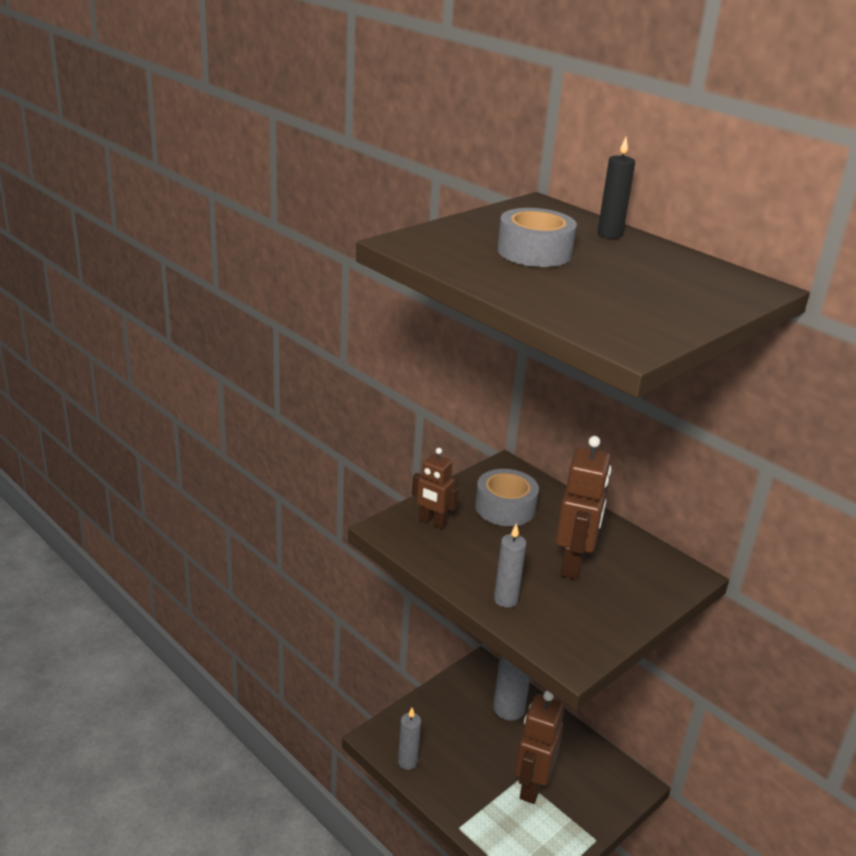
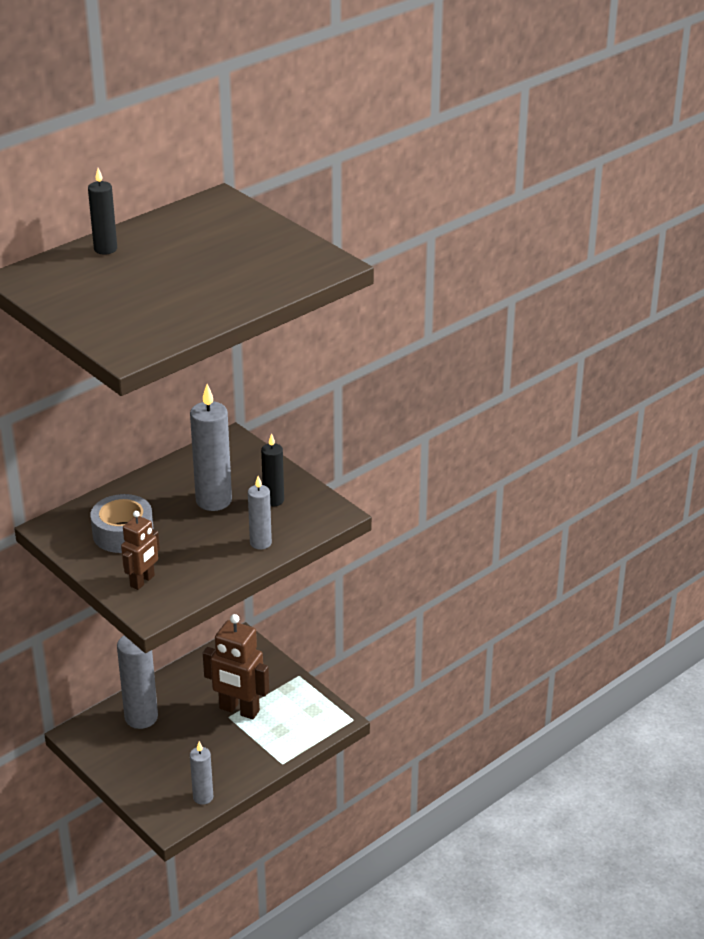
camera: 85 degrees left, 5 degrees up
(534, 252) = (150, 288): grey tape -> none
(573, 564) = (213, 500): brown robot -> grey candle
(586, 609) = (273, 500): none -> black candle

